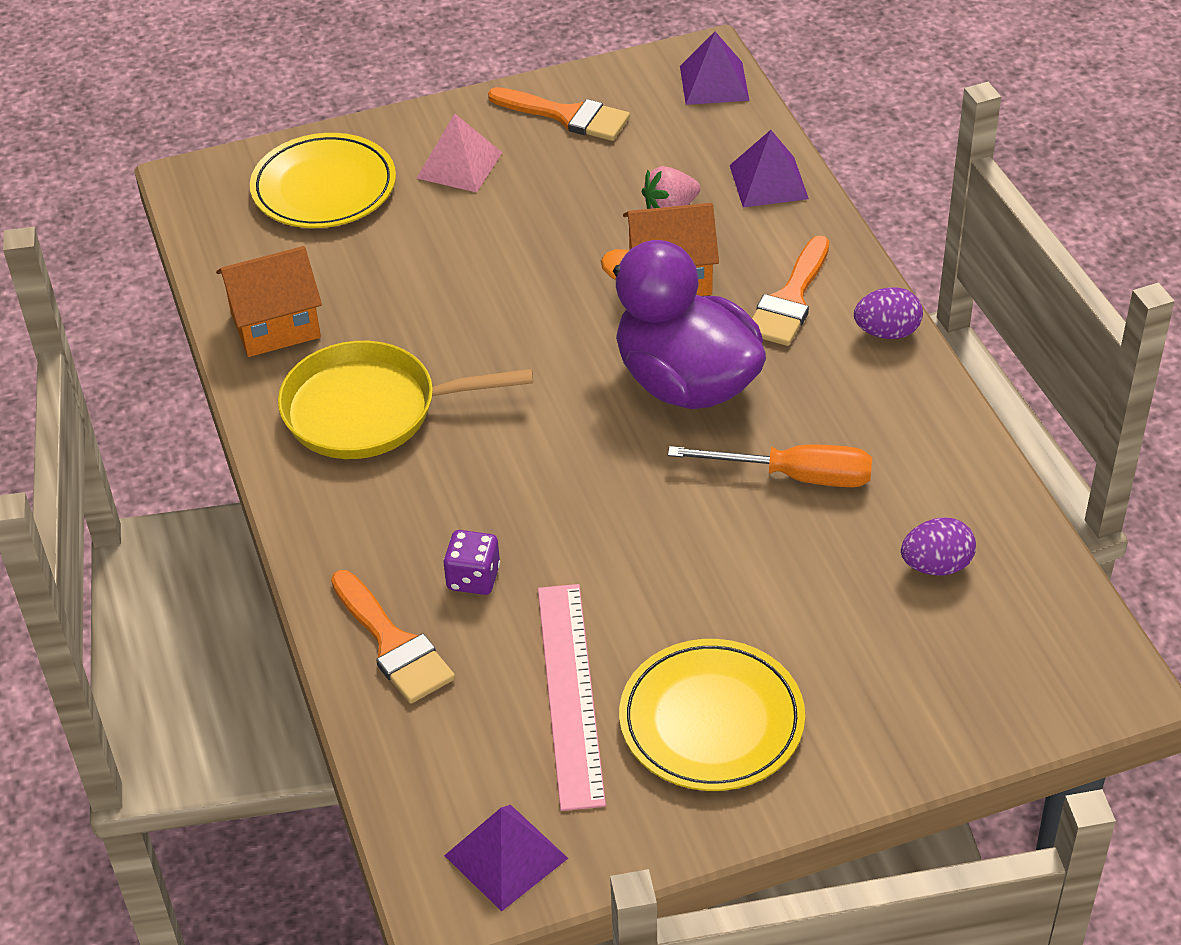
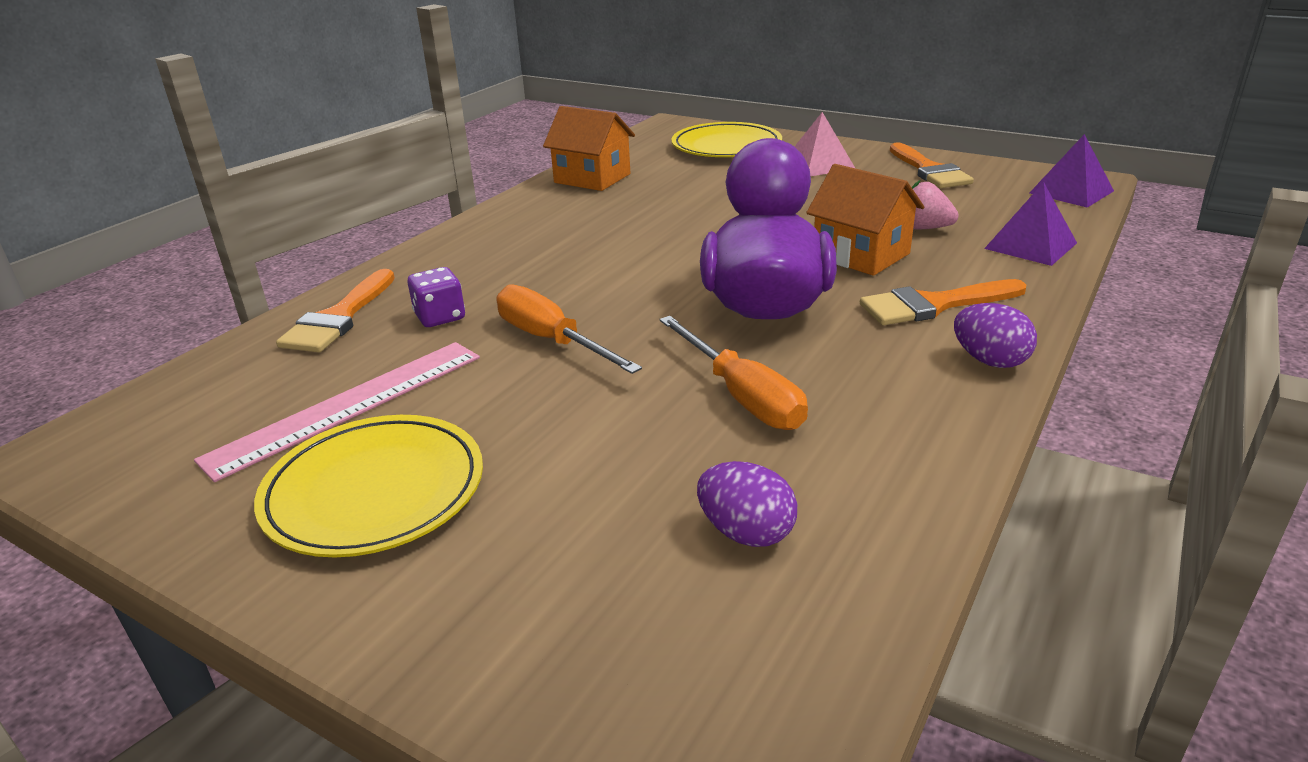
camera: 50 degrees right, 15 degrees down
(369, 410) = (560, 225): yellow pan -> none
(505, 857) = (119, 459): purple pyramid -> none
(599, 530) = (551, 340): none -> orange screwdriver

